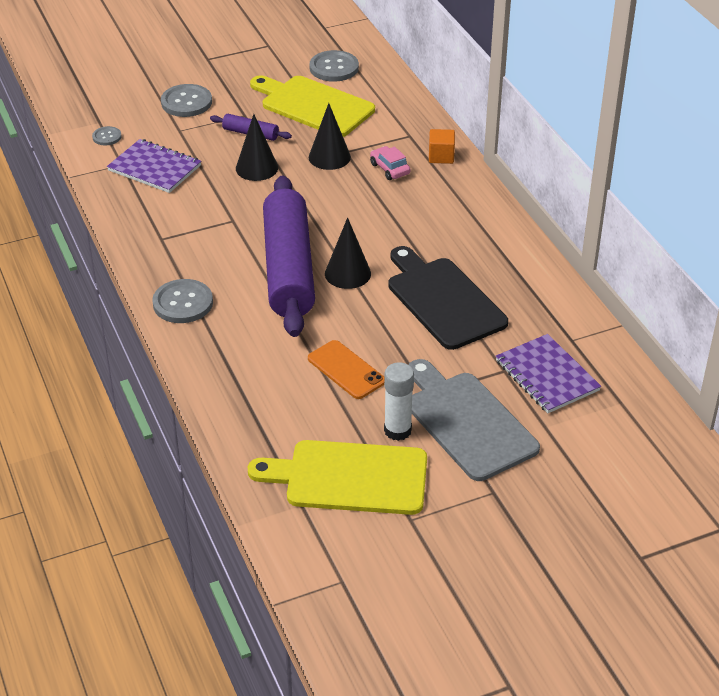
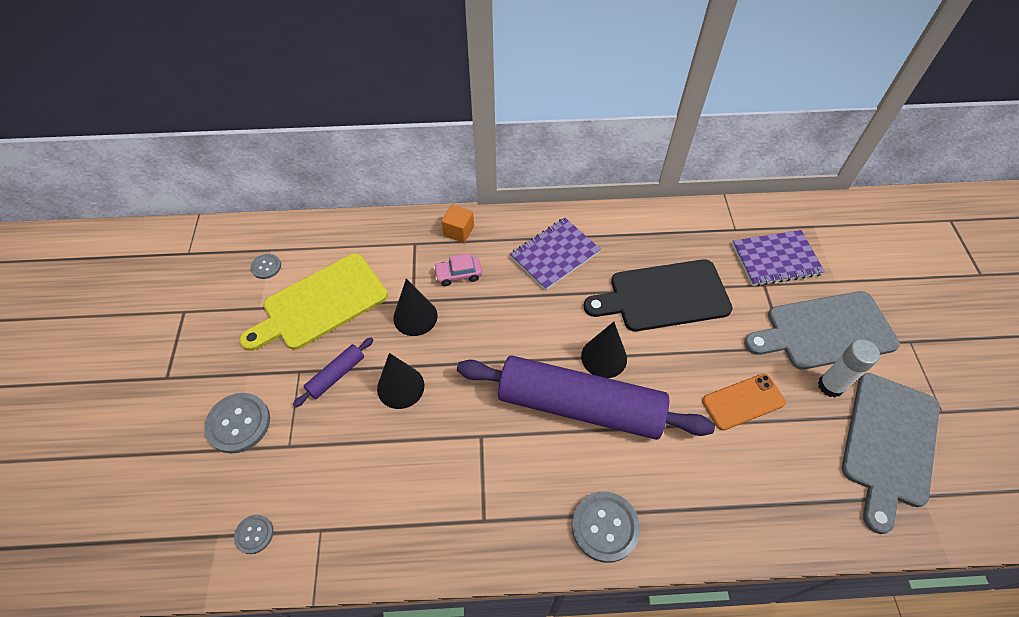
camera: 70 degrees left, 15 degrees up
(154, 168) = (348, 493): purple notebook -> purple notebook (555, 255)
(334, 68) = (266, 267): grey button -> grey button, size x0.55
(349, 477) = (889, 444): yellow cutting board -> grey cutting board

